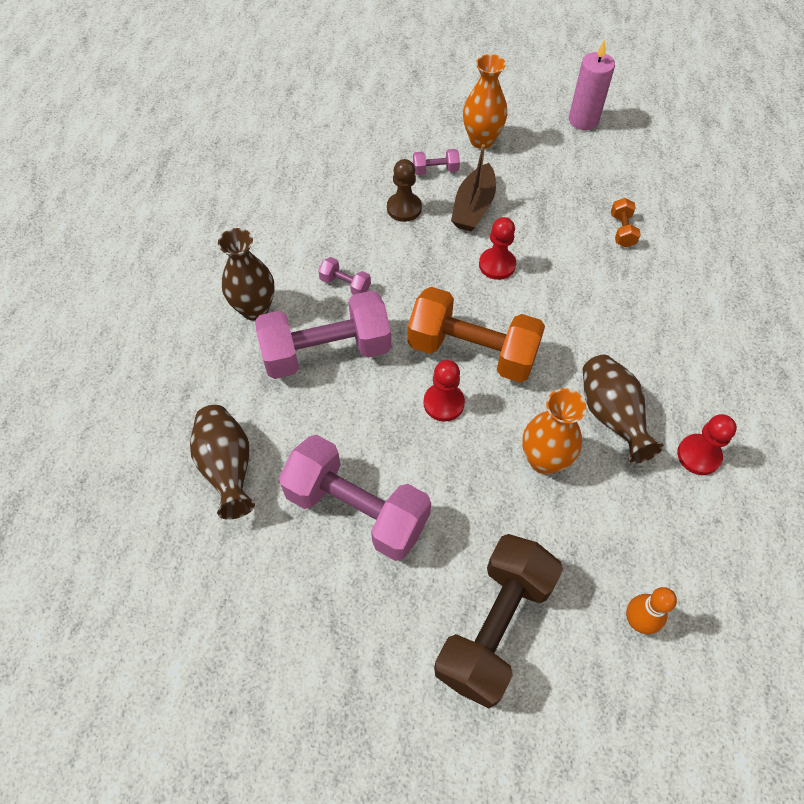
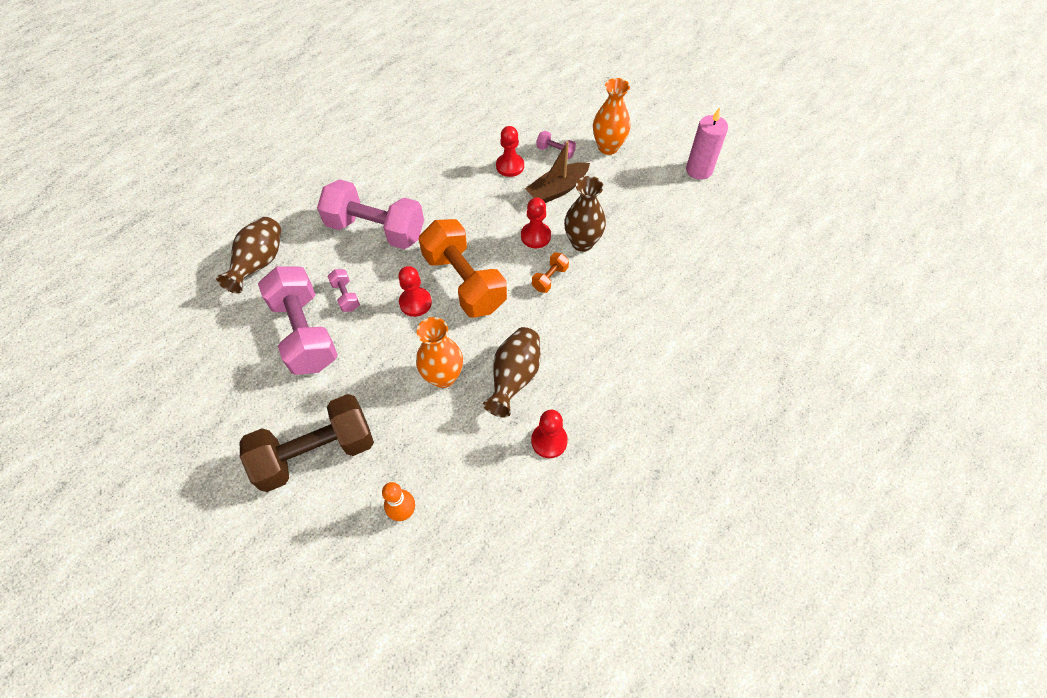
camera: 35 degrees right, 0 degrees up
(255, 309) = (359, 180): brown vase -> brown vase (582, 242)
(345, 285) = (426, 195): pink dumbbell -> pink dumbbell (346, 296)
(404, 208) = (510, 166): brown pawn -> red pawn
(622, 230) = (648, 261): orange dumbbell -> orange dumbbell (550, 278)

